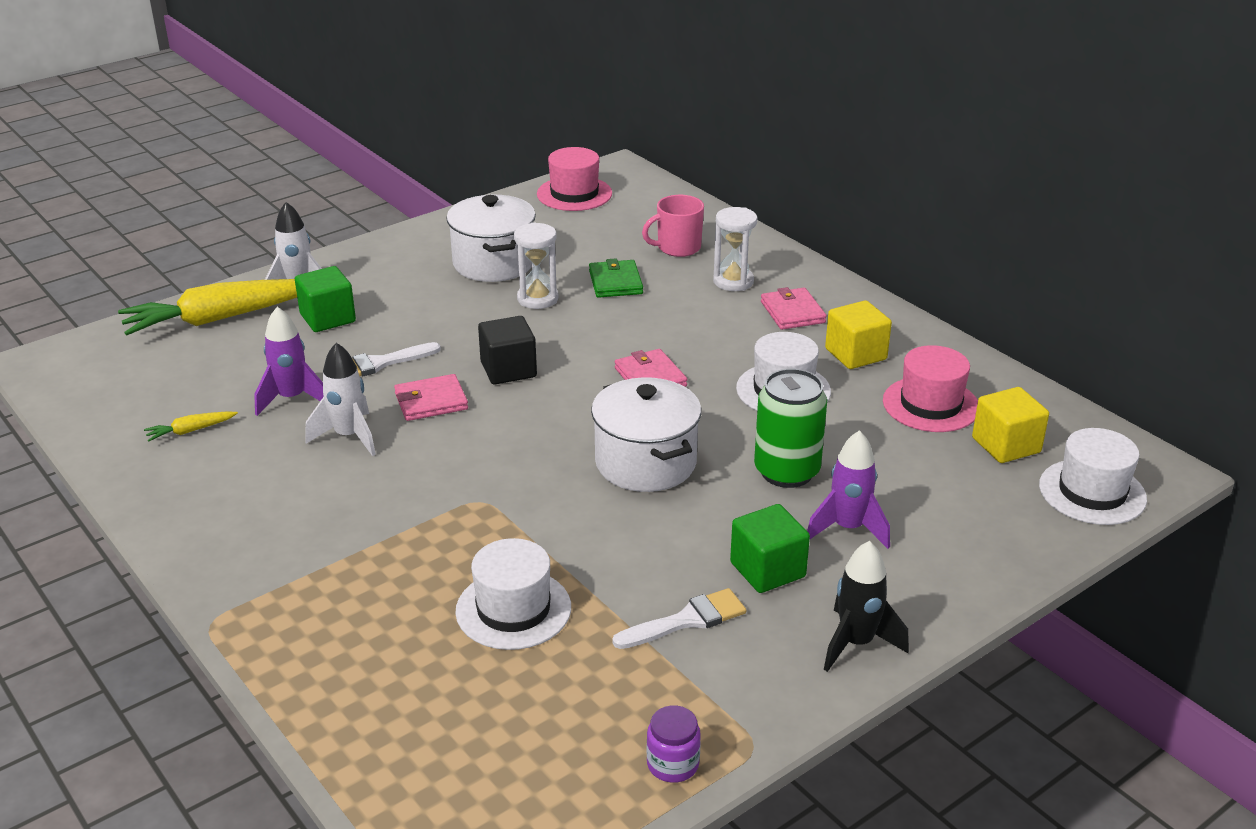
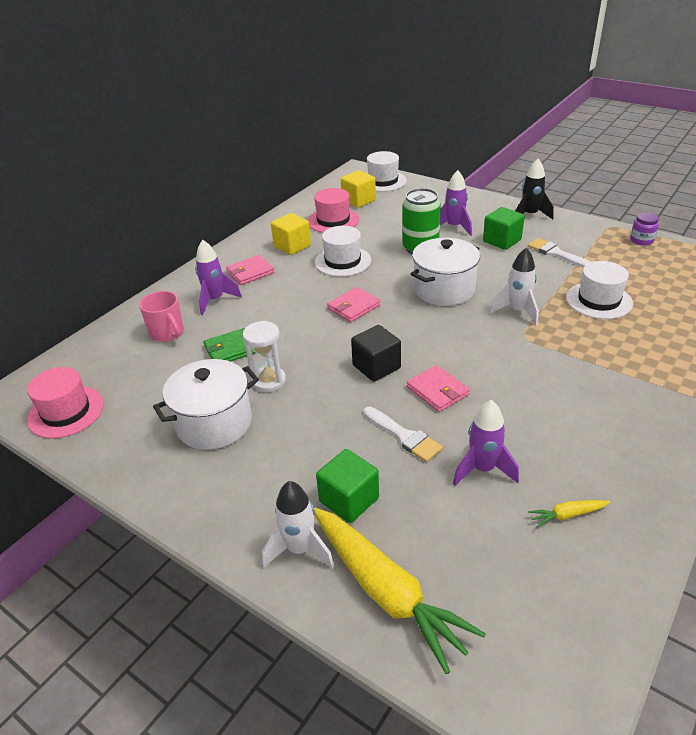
camera: 105 degrees left, 5 degrees up
(191, 431) = (567, 515): yellow carrot -> yellow carrot turned 120 degrees clockwise
(349, 437) = (506, 416): white rocket -> white rocket (517, 311)
(733, 281) = (215, 300): white hourglass -> purple rocket

